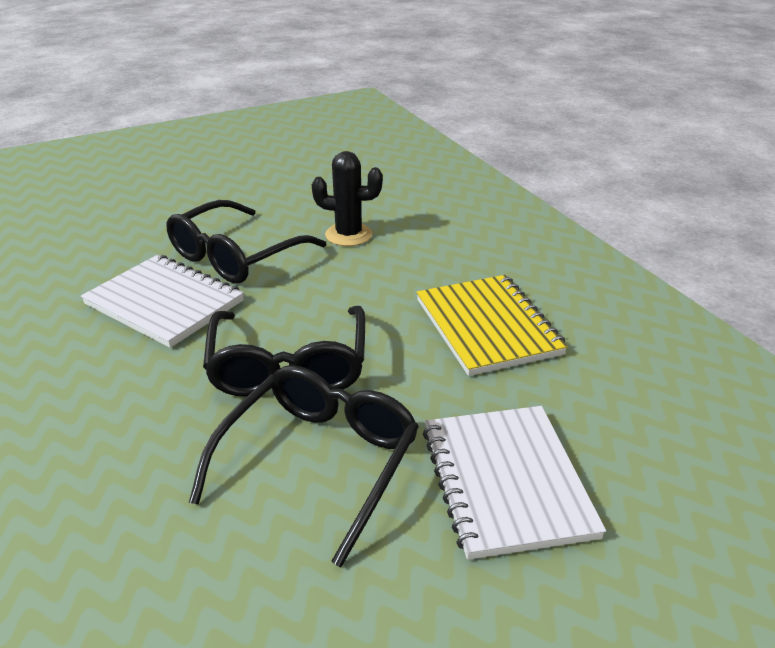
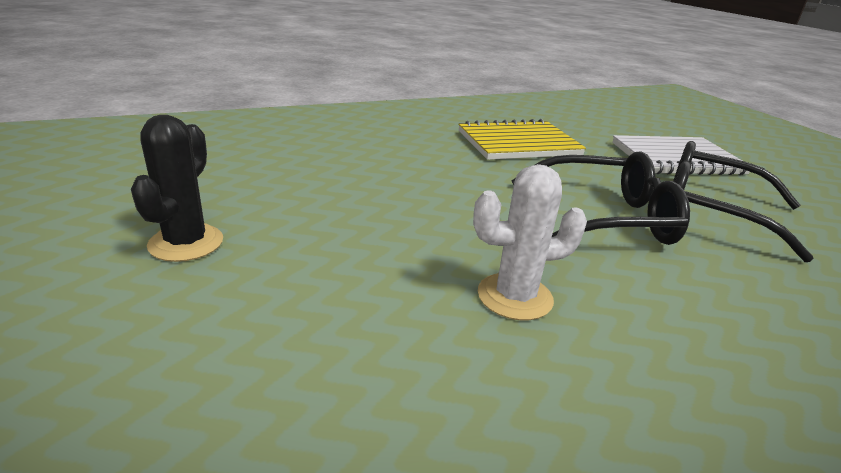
camera: 90 degrees left, 5 degrees down
(165, 303) = (514, 297): white notebook -> white cactus
(237, 256) = (394, 244): black glasses -> none
(348, 235) = (358, 178): black cactus -> black cactus (186, 243)

